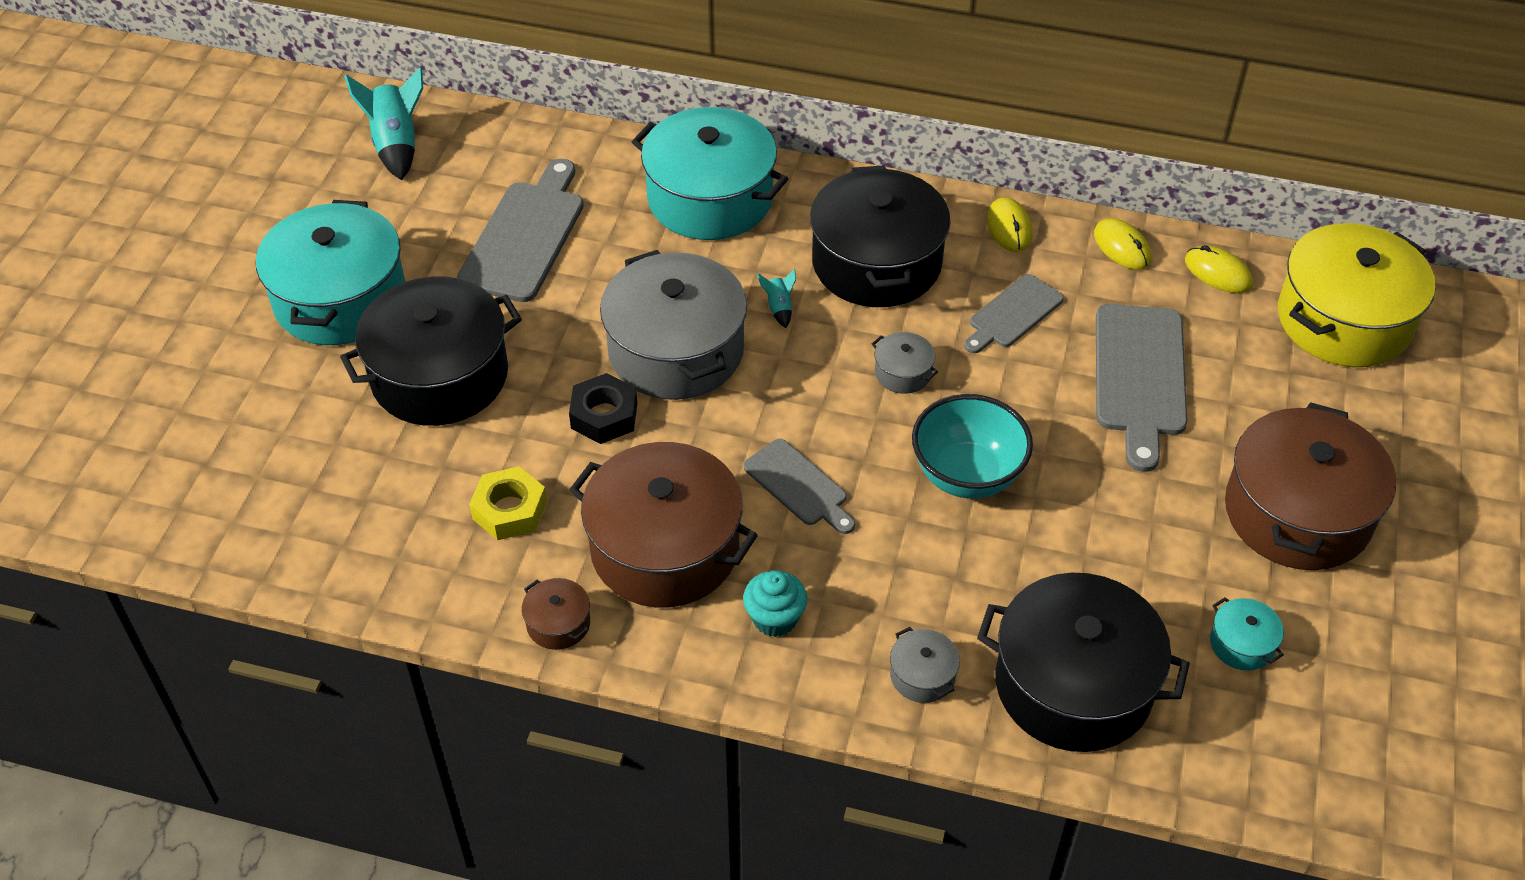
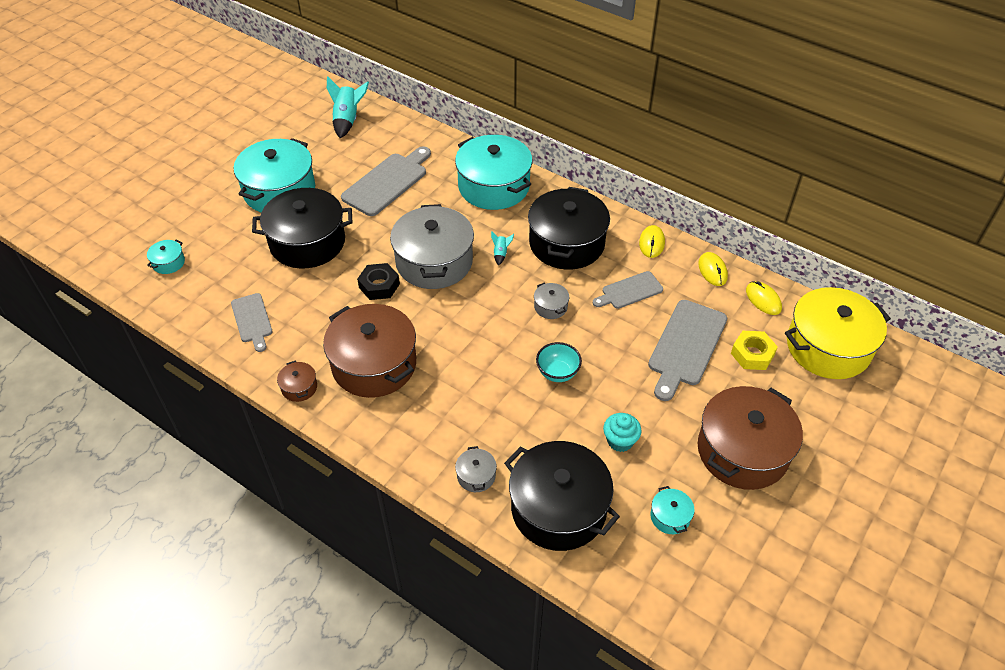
camera: 20 degrees right, 0 degrees up
(205, 478) = (168, 263): none -> turquoise pot
(509, 510) = (306, 321): yellow nut -> yellow nut (752, 354)
(775, 618) = (412, 419): turquoise cupcake -> turquoise cupcake (620, 441)
(798, 486) = (462, 352): grey cutting board -> grey cutting board (252, 320)
(967, 475) = (557, 373): turquoise bowl -> turquoise bowl, size x0.64

